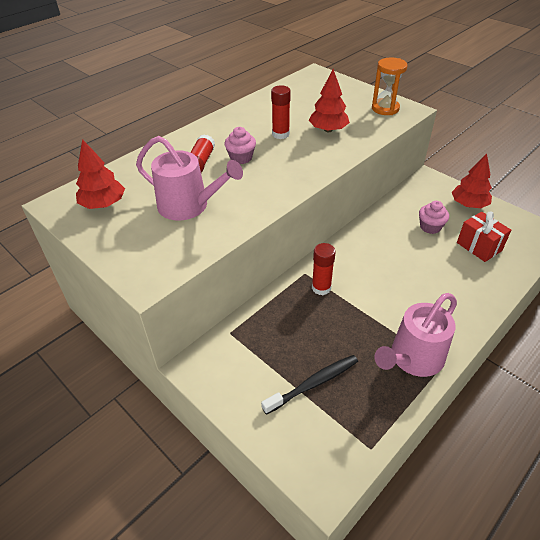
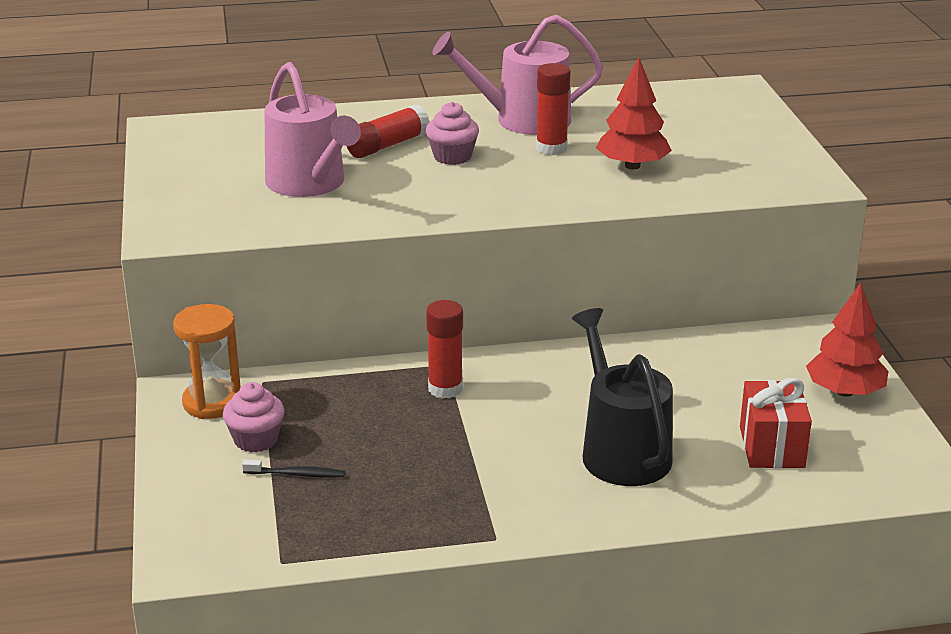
camera: 35 degrees right, 15 degrees down
(103, 204) = (215, 147): red tree -> none
(313, 384) = (296, 474): black toothbrush -> black toothbrush, size x0.56
(385, 108) = (774, 169): orange hourglass -> orange hourglass (212, 403)
(413, 358) = (464, 513): pink watering can -> pink watering can (523, 120)
(430, 227) = (726, 391): pink cupcake -> pink cupcake (256, 440)
(431, 281) = (621, 451): none -> black watering can

